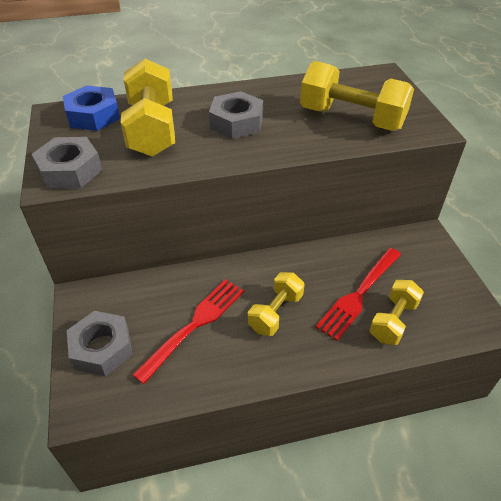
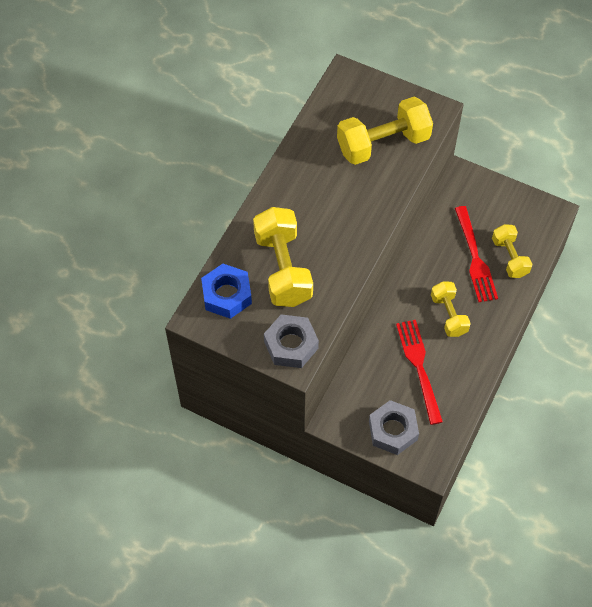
camera: 50 degrees left, 15 degrees up
(152, 129) = (283, 268): yellow dumbbell -> yellow dumbbell turned 45 degrees clockwise
(236, 123) = (323, 213): grey nut -> none

